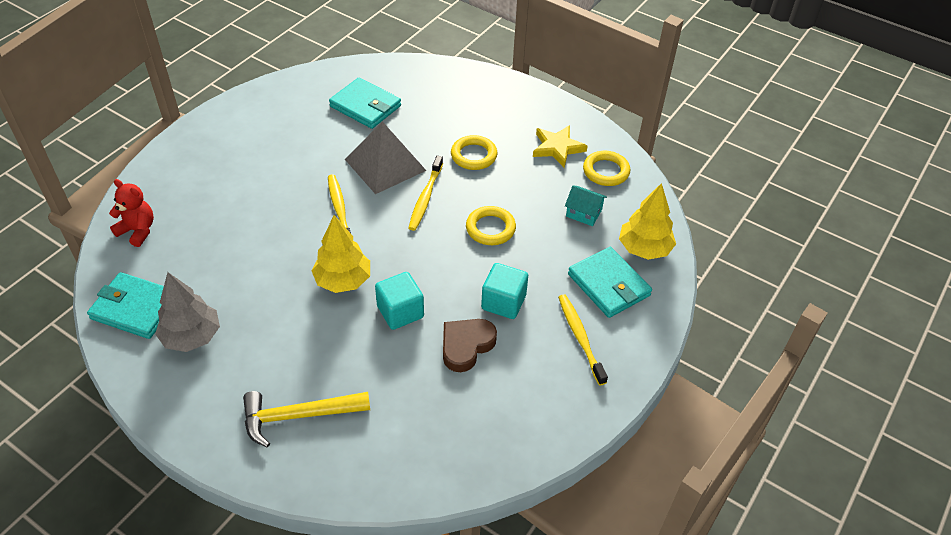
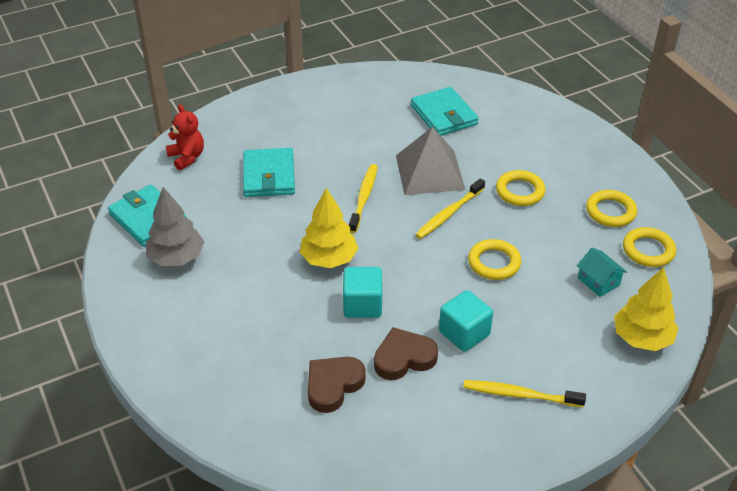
camera: 30 degrees right, 5 degrees down
(299, 416) = (221, 357): yellow hammer -> none
(420, 398) = (333, 385): none -> brown heart
(557, 148) = (610, 211): yellow star -> yellow ring
(580, 337) = (519, 395): yellow toothbrush -> yellow toothbrush turned 90 degrees counterclockwise
(608, 285) = (581, 358): turquoise wallet -> turquoise wallet (269, 176)

